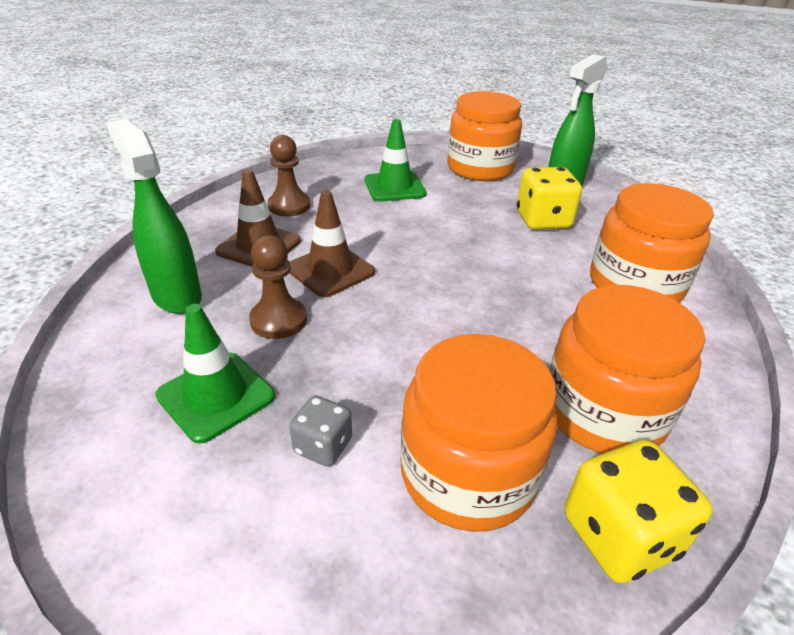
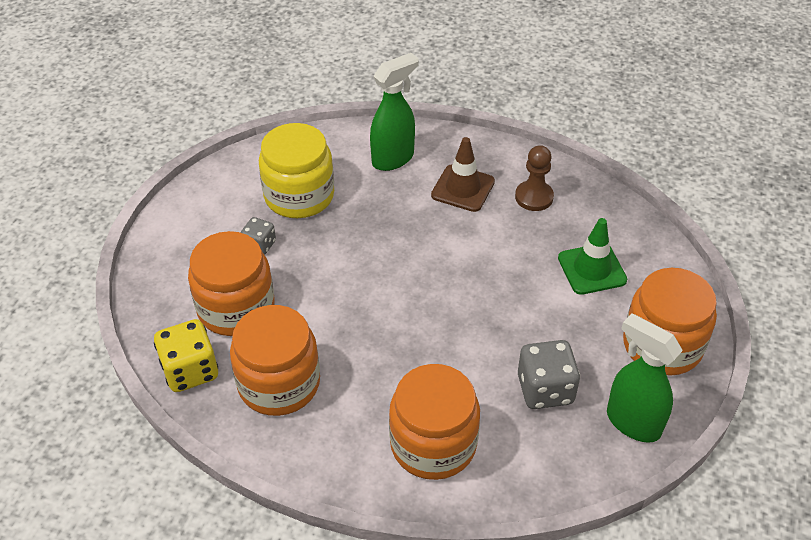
camera: 90 degrees right, 10 degrees up
(216, 396) = (299, 196): green traffic cone -> yellow jar
(278, 320) = (370, 212): brown pawn -> none
(330, 270) = (433, 233): brown traffic cone -> none
(543, 220) = (545, 389): yellow dice -> grey dice

